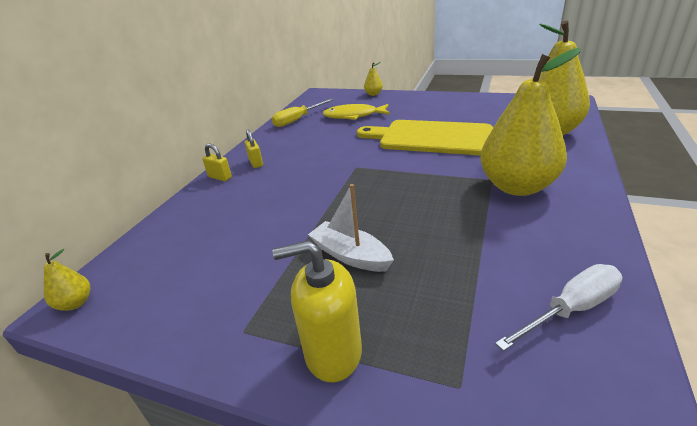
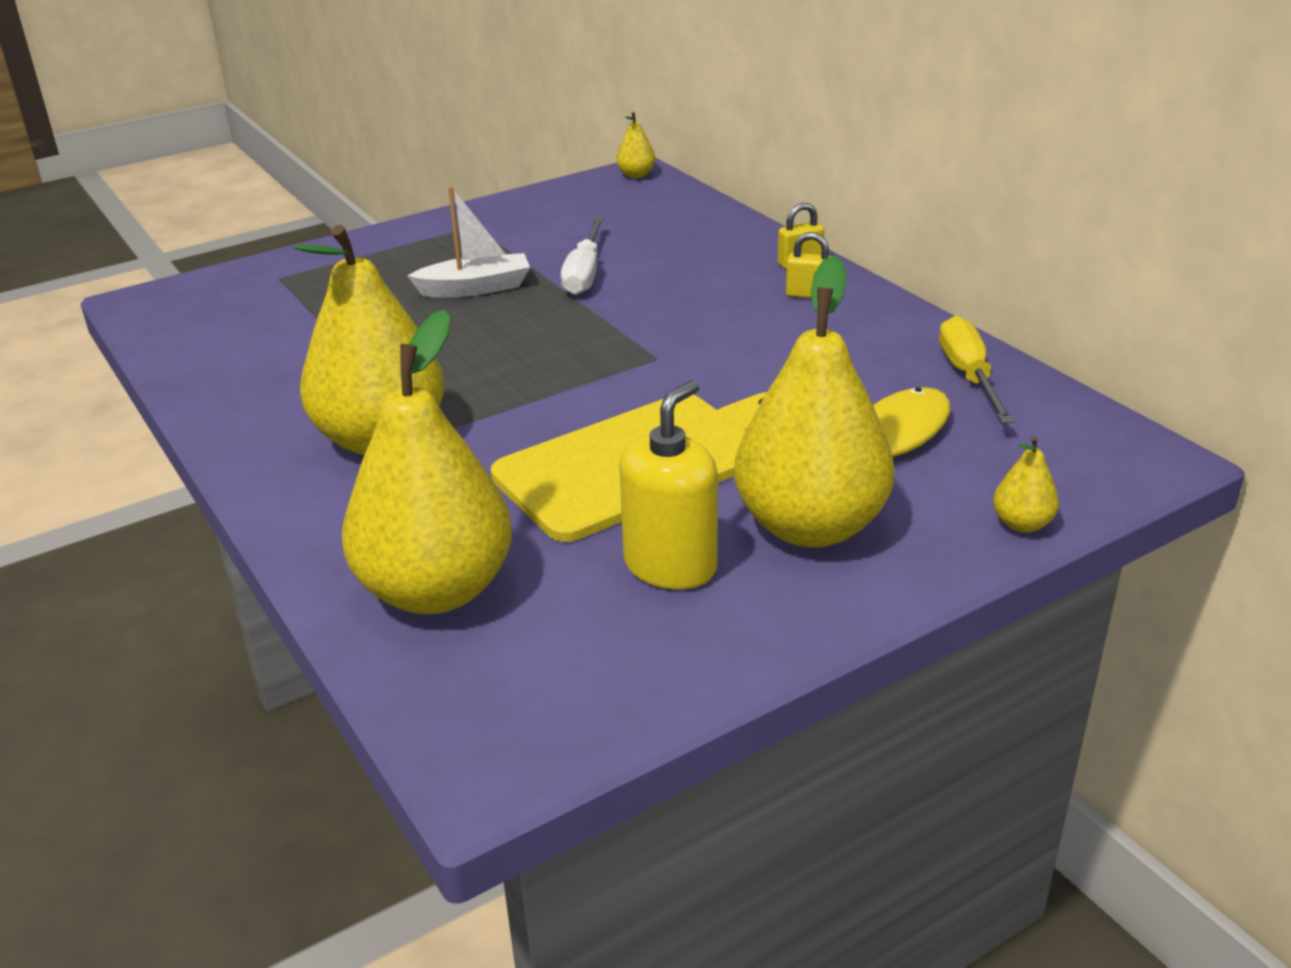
camera: 125 degrees right, 0 degrees up
(333, 352) = (389, 248): yellow soap dispenser -> yellow soap dispenser (670, 565)
(417, 109) = (810, 526): none -> yellow pear
(571, 309) = (224, 348): white screwdriver -> white screwdriver (584, 273)

